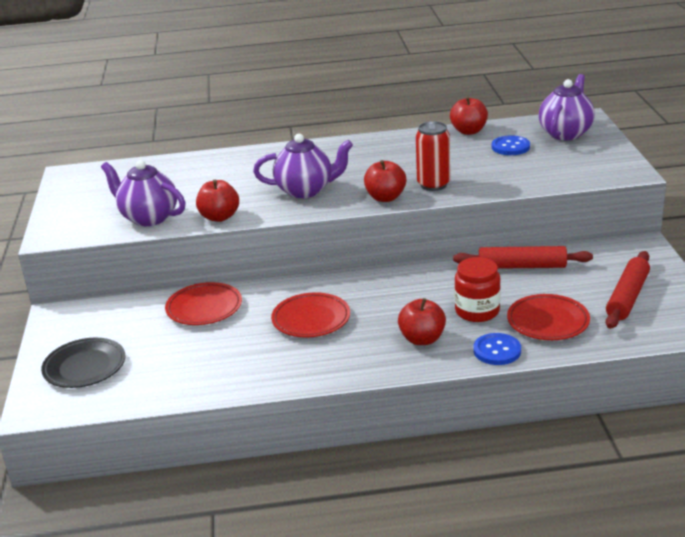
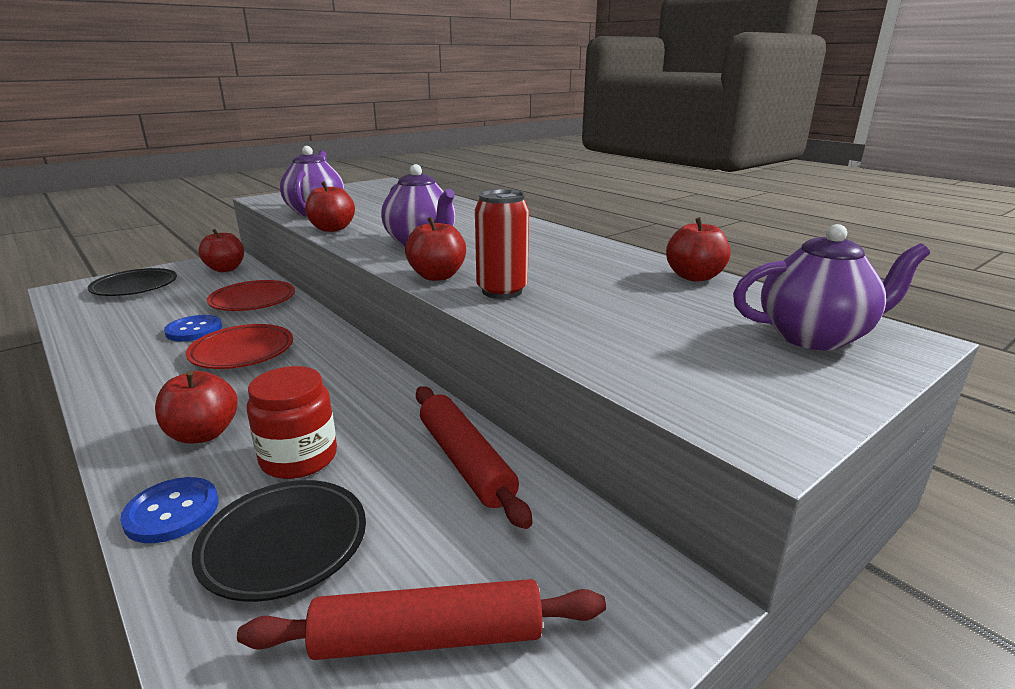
camera: 55 degrees right, 5 degrees down
(93, 316) = (225, 269): none -> red apple
(510, 147) = (690, 309): blue button -> blue button (194, 330)
(548, 322) = (284, 544): red plate -> black plate

